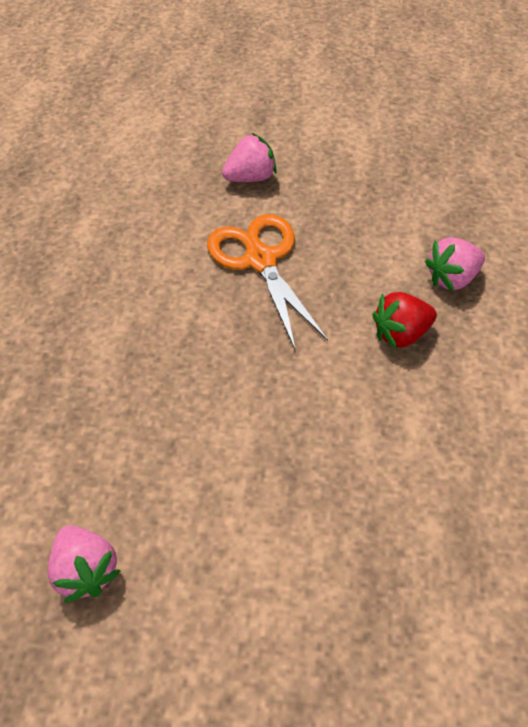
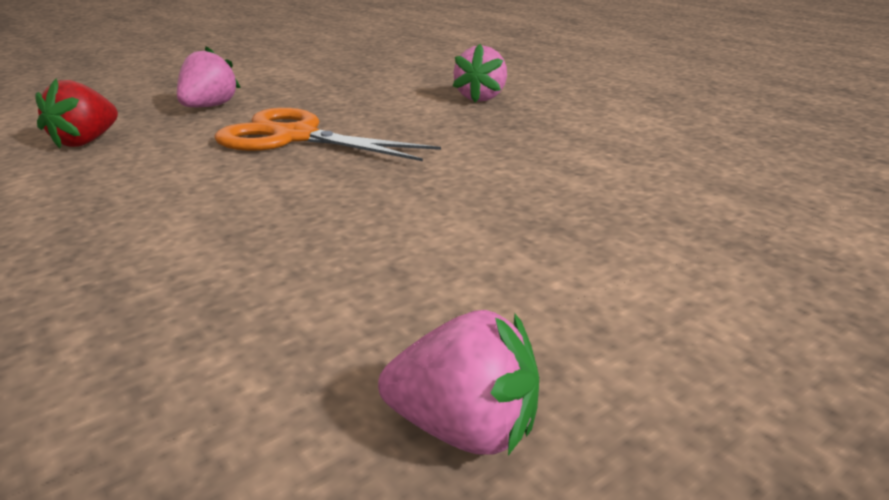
camera: 45 degrees left, 25 degrees down
(401, 334) = (493, 129): red strawberry -> red strawberry (85, 141)

